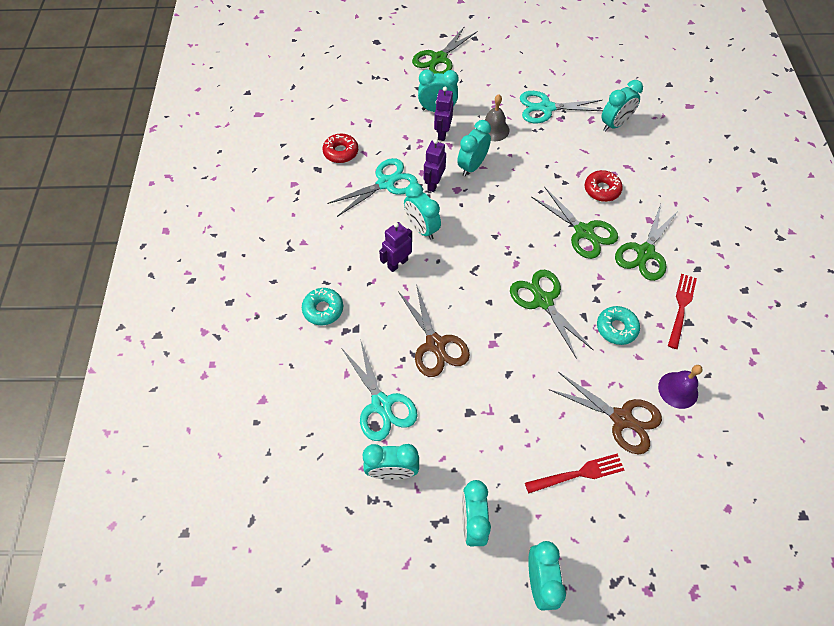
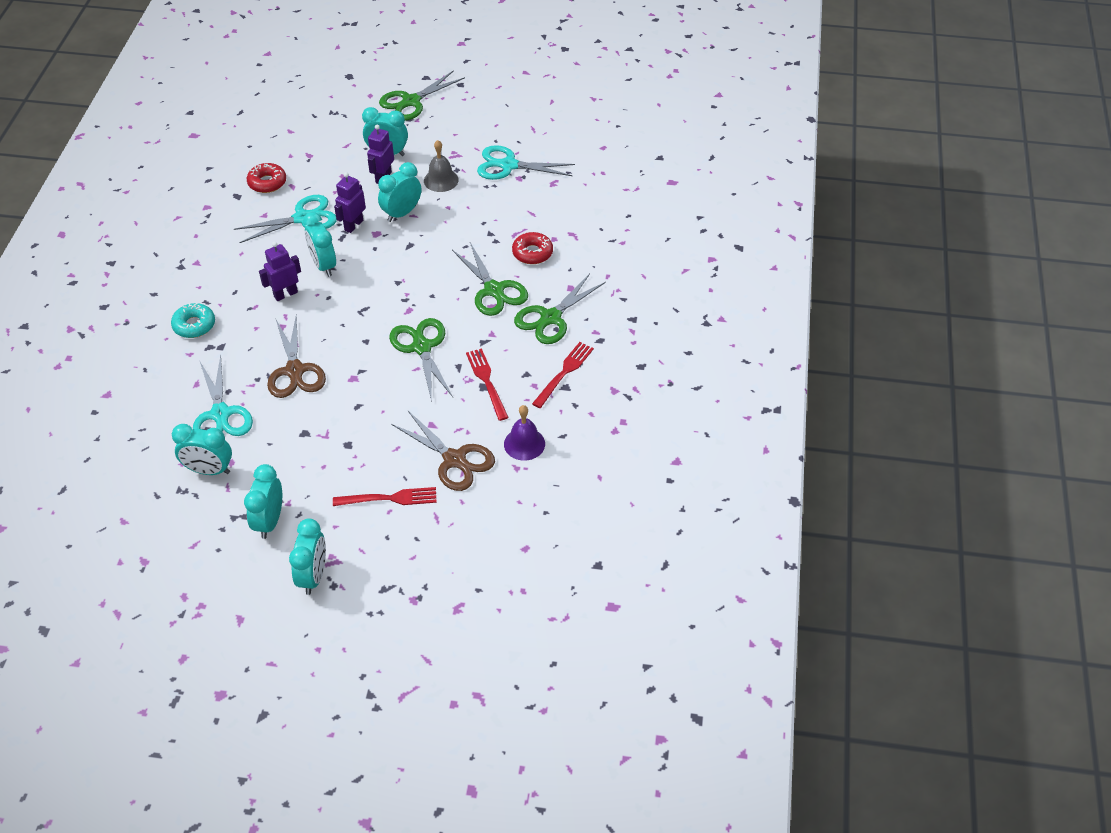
camera: 10 degrees right, 10 degrees down
(614, 124) = (577, 191): turquoise clock -> none
(616, 328) = (487, 382): turquoise donut -> red fork

